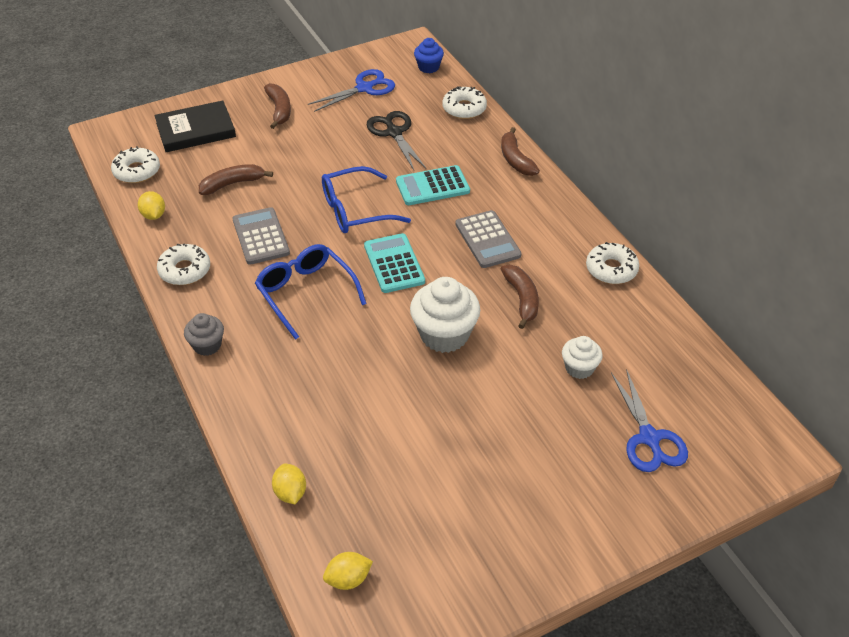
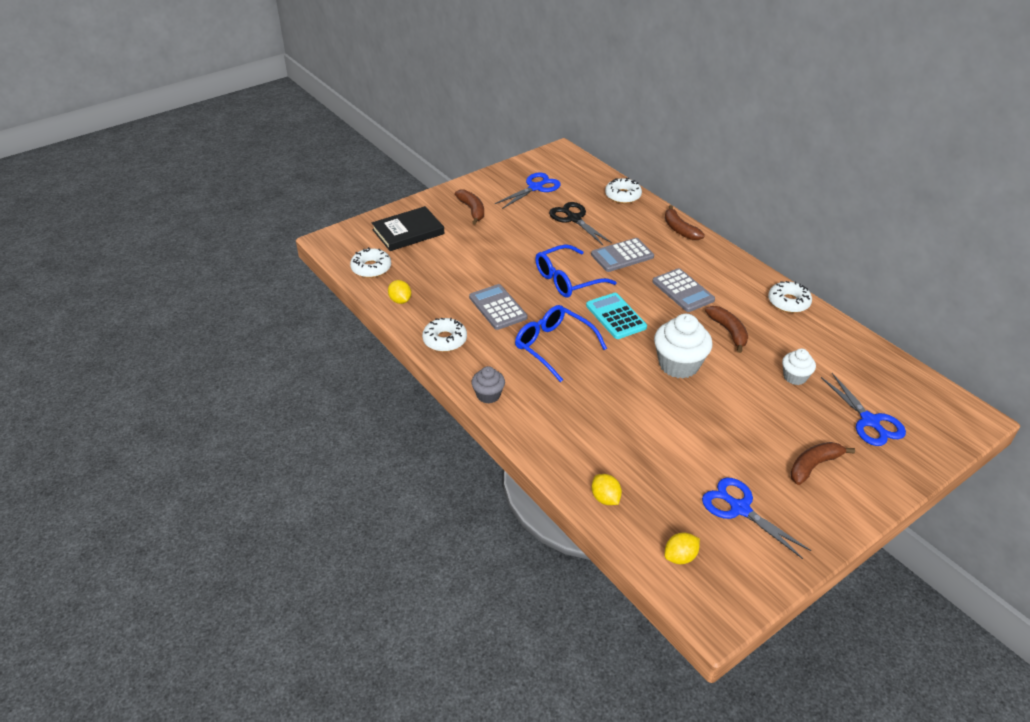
camera: 10 degrees left, 5 degrees down
(232, 184) = (457, 270): brown banana -> brown banana (813, 466)
(428, 67) = (581, 167): blue cupcake -> none
(432, 186) = (622, 256): turquoise calculator -> grey calculator
(443, 528) = (739, 508): none -> blue scissors

